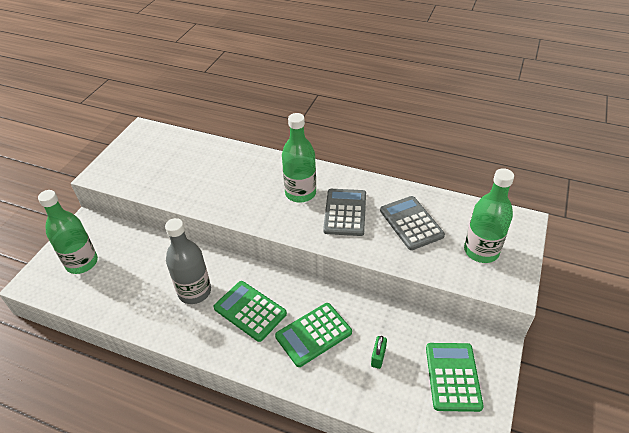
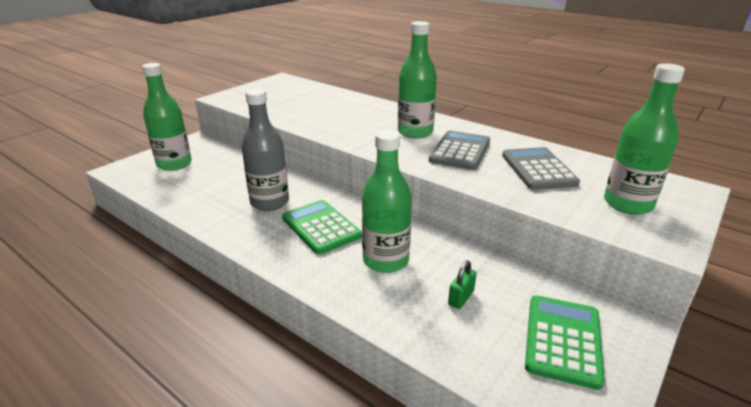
camera: 15 degrees right, 15 degrees down
(313, 334) = (385, 260): green calculator -> green bottle

